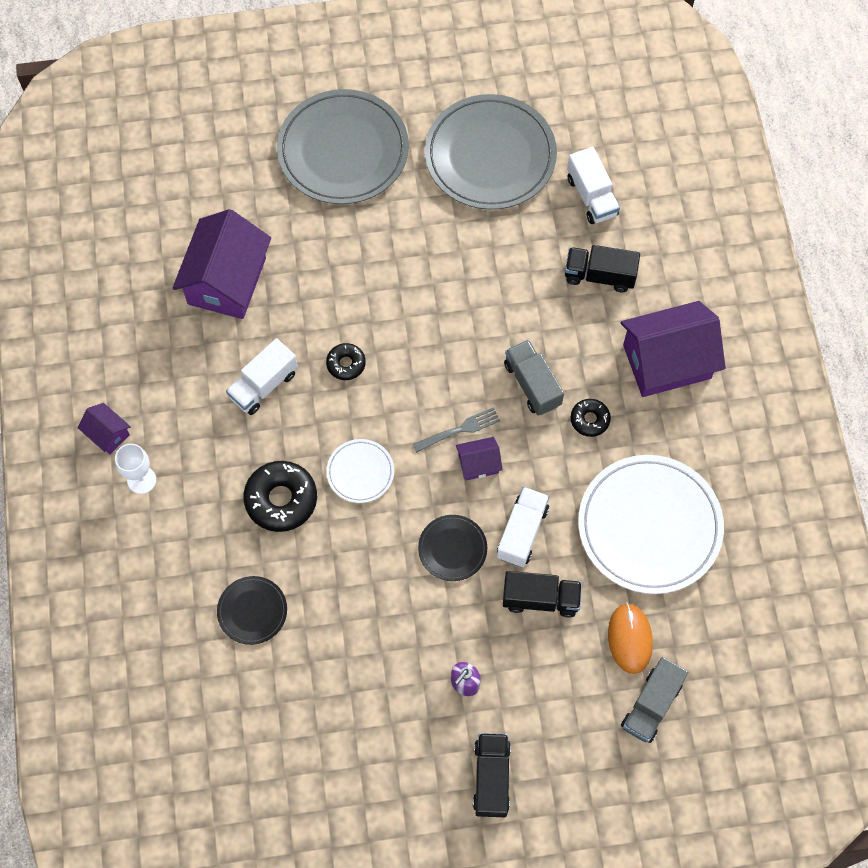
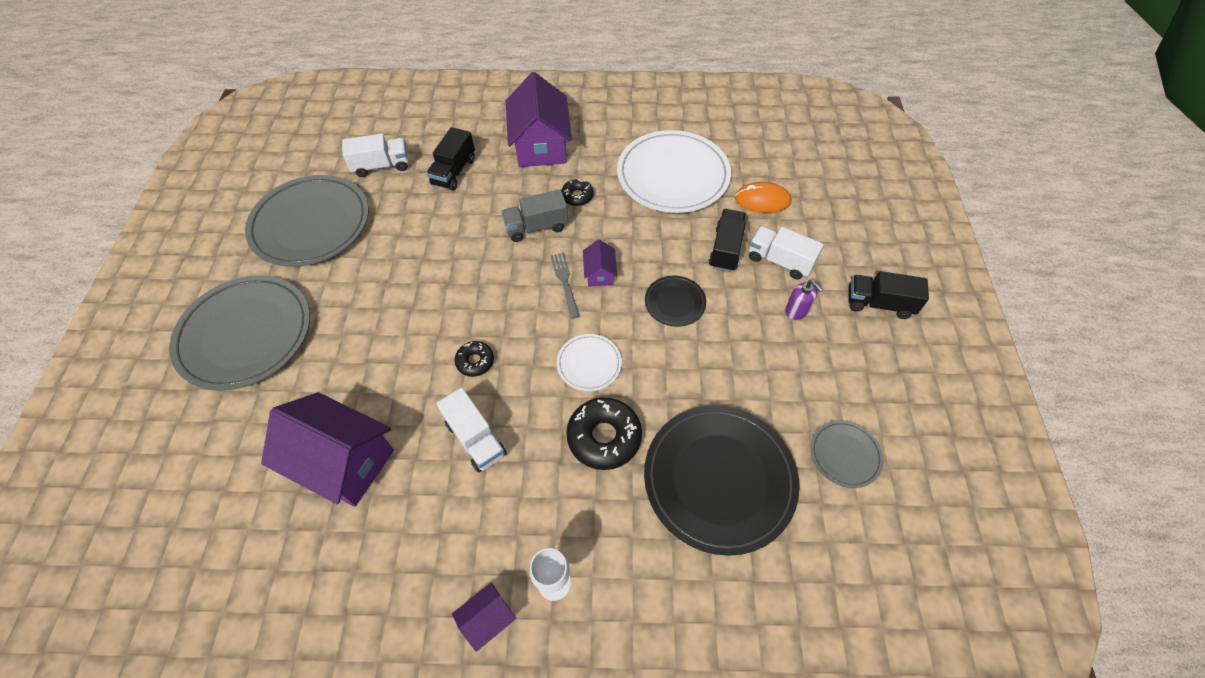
camera: 80 degrees left, 10 degrees down
(252, 611) = (719, 479): black plate -> black plate, size x2.11
(294, 732) = (845, 455): none -> grey plate
(522, 532) = (666, 253): white truck -> white truck (779, 261)
(651, 705) = (815, 196): grey truck -> none

